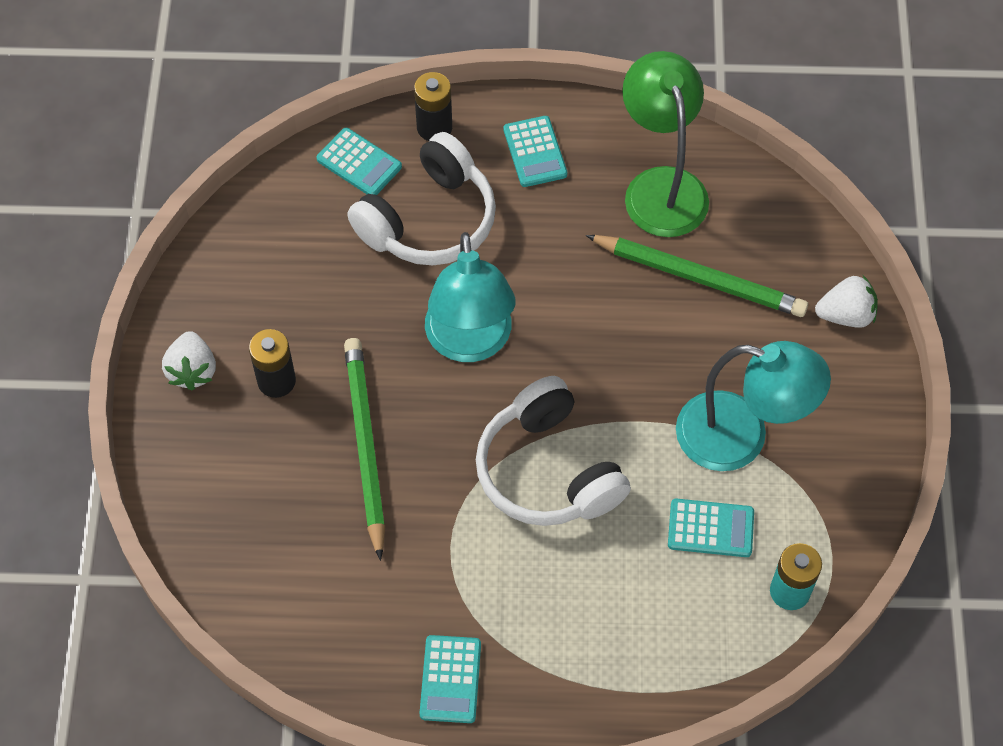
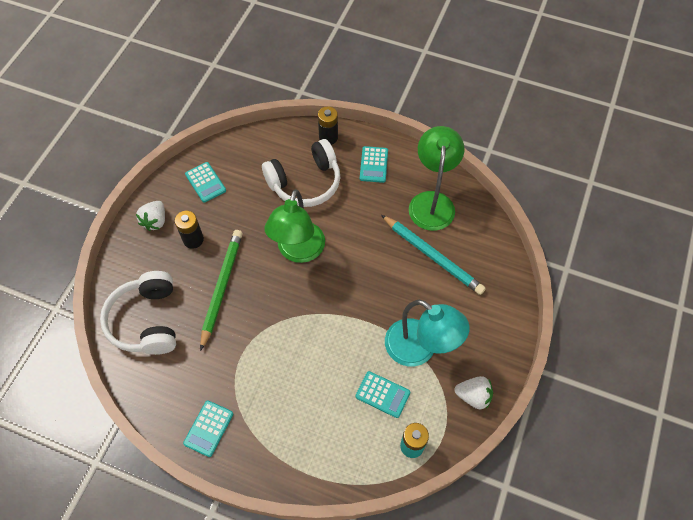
camera: 20 degrees right, 0 degrees up
(359, 163) = (283, 144): turquoise calculator -> turquoise calculator (205, 182)
(470, 342) = (298, 251): turquoise lamp -> green lamp
(548, 470) = (309, 332): white headphones -> white headphones (147, 321)
(700, 278) = (433, 256): green pencil -> turquoise pencil
(845, 315) = (505, 301): white strawberry -> white strawberry (473, 396)

